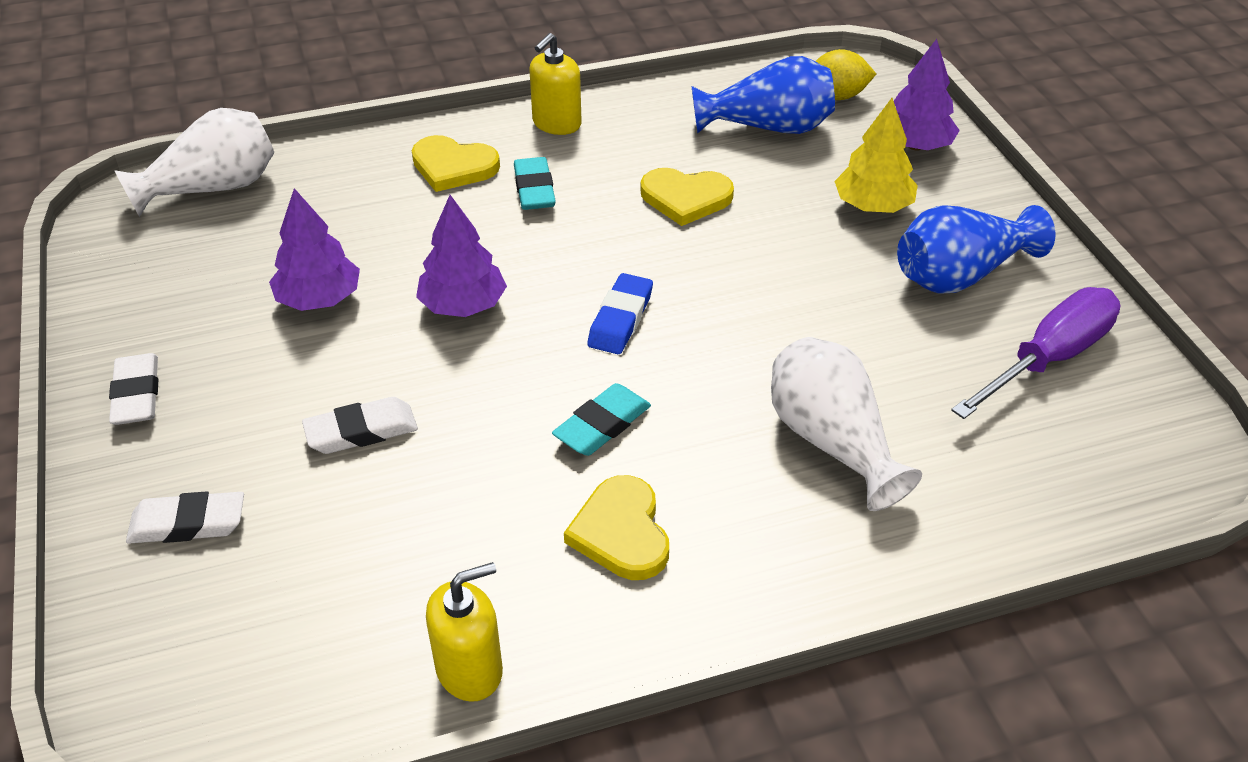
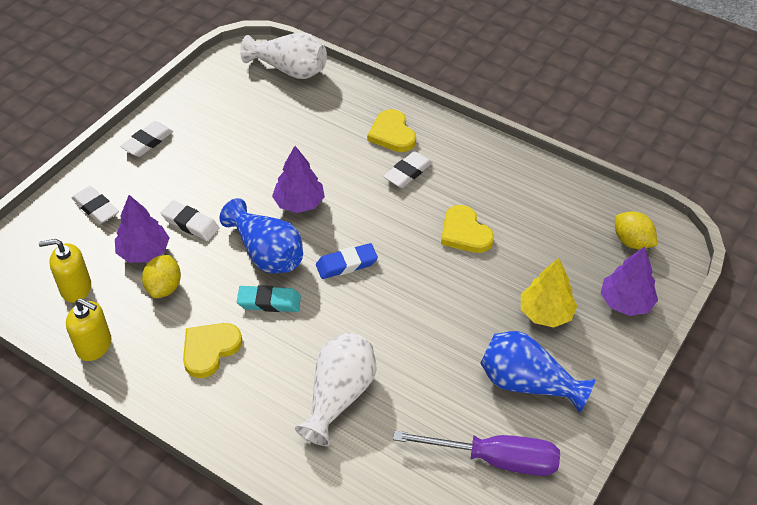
camera: 50 degrees right, 5 degrees up
(319, 299) = (255, 154): purple tree -> purple tree (144, 252)
(448, 524) = (164, 287): none -> yellow lemon
(534, 189) = (408, 173): turquoise eraser -> white eraser
(556, 123) = (469, 147): yellow soap dispenser -> yellow soap dispenser (76, 288)
(768, 127) = (565, 230): blue vase -> blue vase (266, 253)

